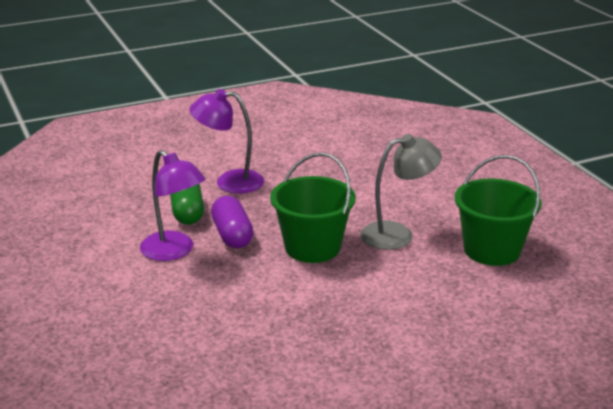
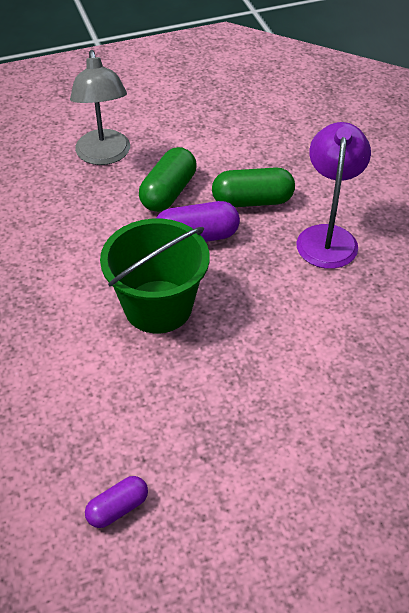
camera: 95 degrees right, 20 degrees up
(174, 251) = (168, 192): purple lamp -> green capsule
(397, 234) = (177, 398): grey lamp -> grey lamp (104, 156)
(492, 250) = (118, 508): green bucket -> purple capsule

